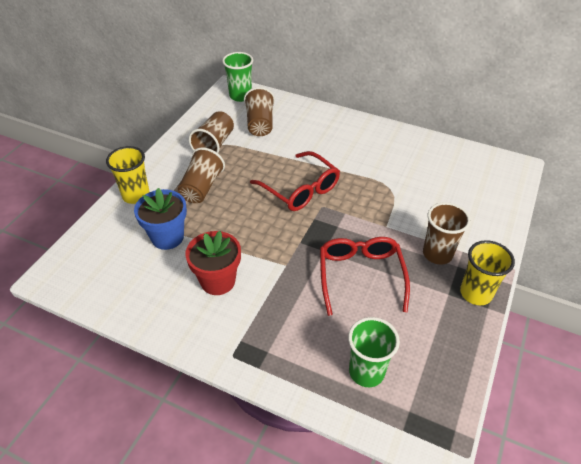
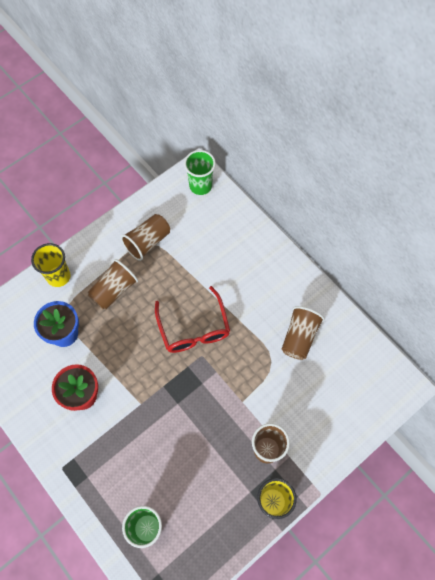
camera: 25 degrees right, 20 degrees up
(260, 124) = (200, 231): brown cup -> brown cup (299, 337)
(360, 276) = (192, 441): red glasses -> none

